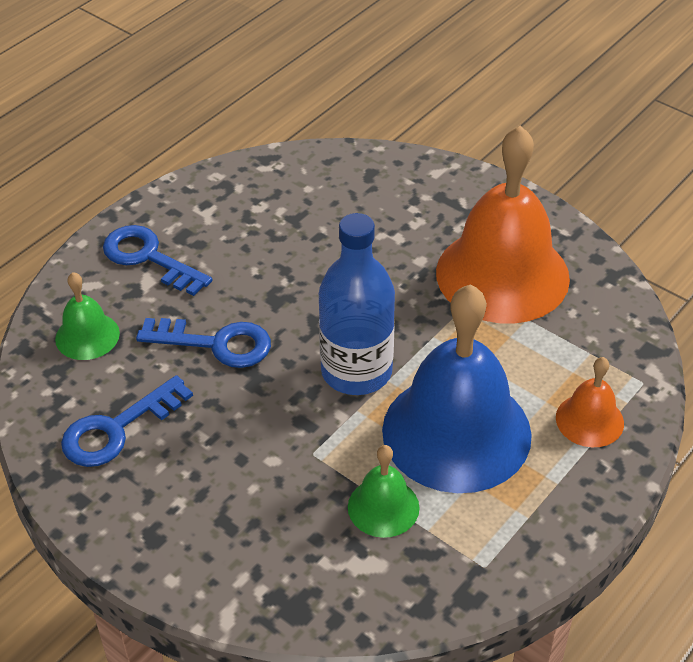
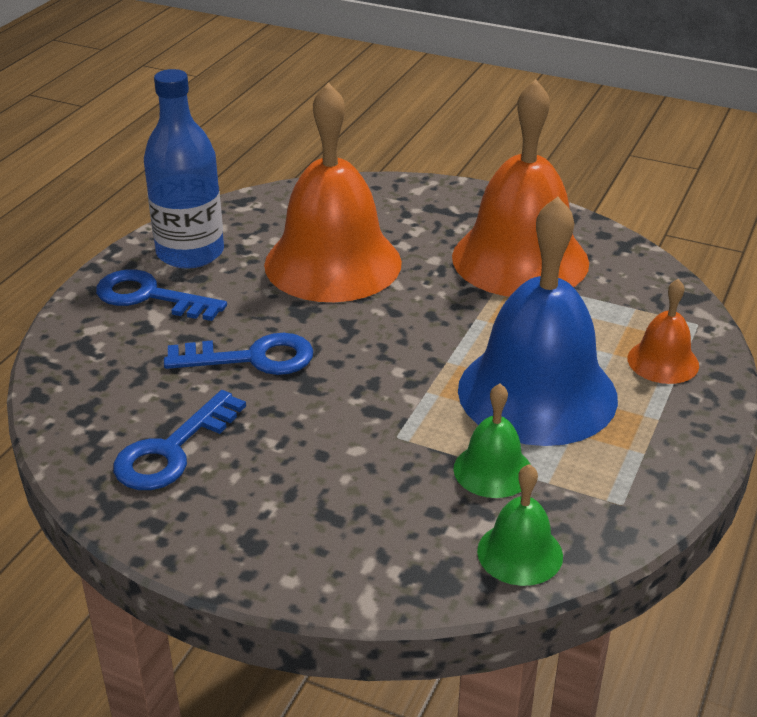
camera: 15 degrees left, 10 degrees down
(87, 336) = (106, 373): green bell -> green bell (520, 553)
(324, 248) = (333, 263): none -> orange bell
(356, 371) = (411, 358): blue bottle -> blue bottle (190, 253)

